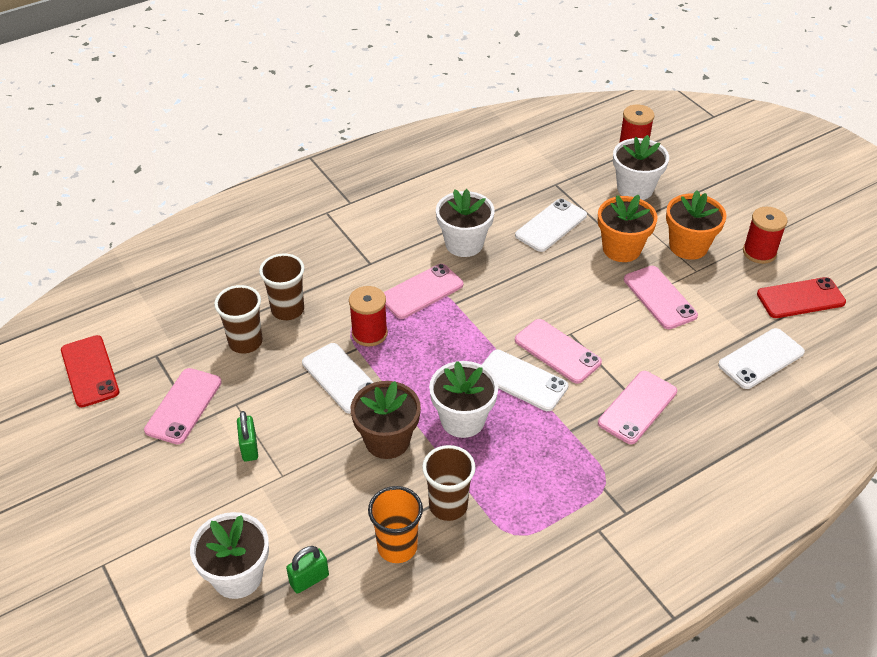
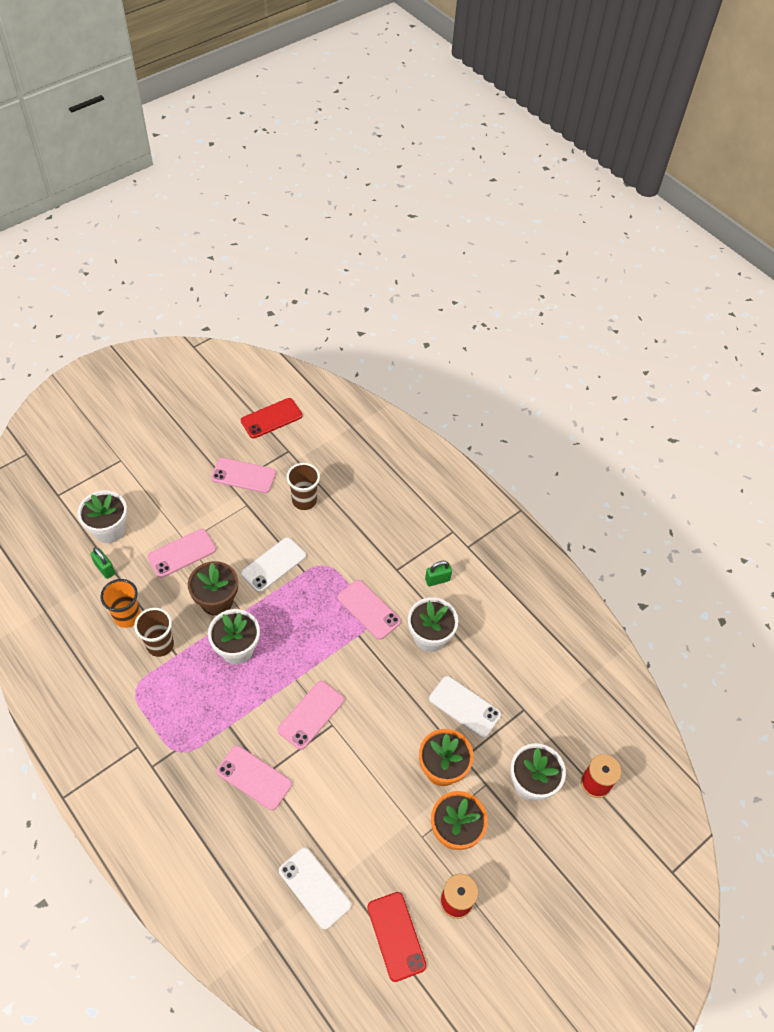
camera: 80 degrees right, 10 degrees up
(249, 448) = (209, 519): green padlock -> green padlock (437, 580)
(287, 310) = (339, 521): brown cup -> none
(369, 333) = (319, 578): red spool -> none
(522, 380) = (278, 689): white phone -> none
(659, 297) = (382, 801): pink phone -> pink phone (182, 553)

